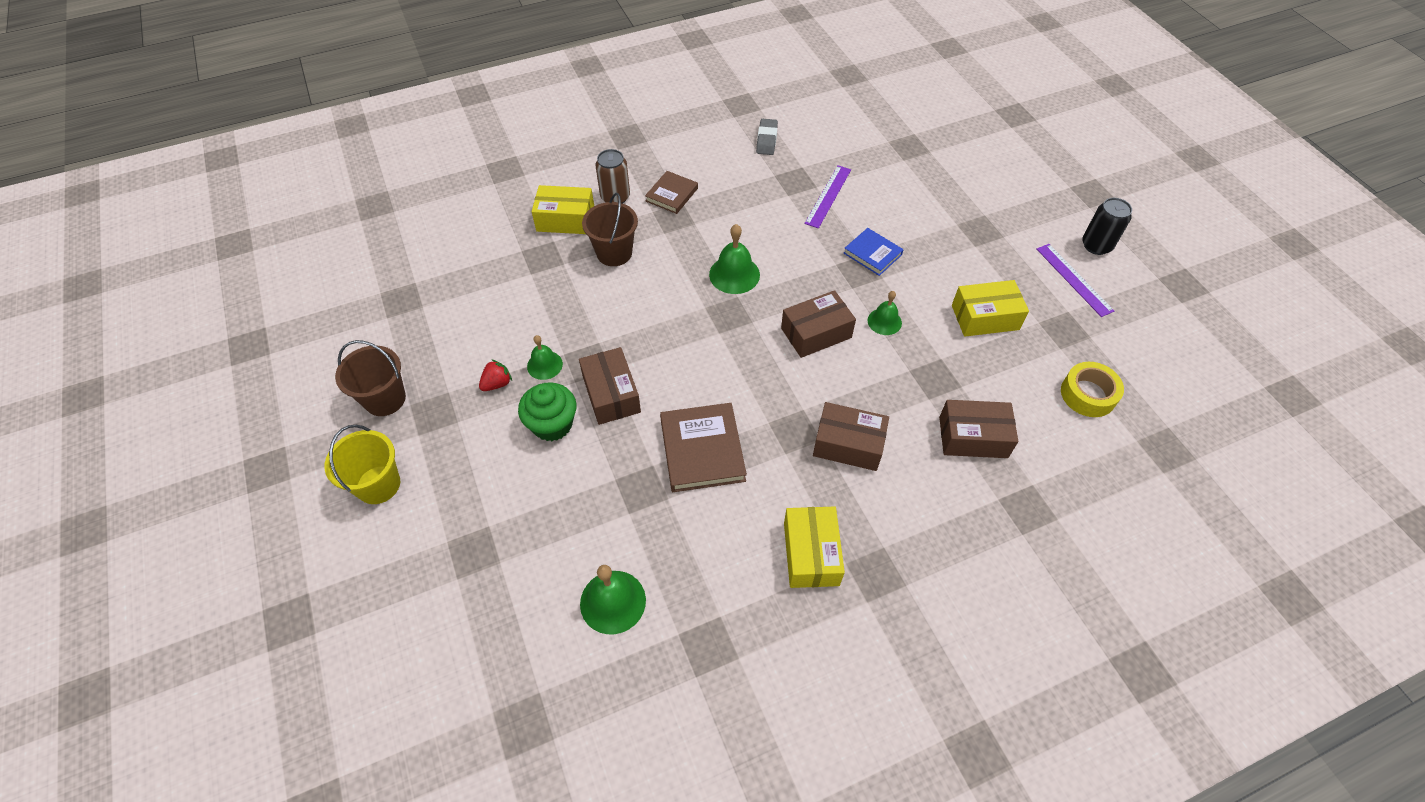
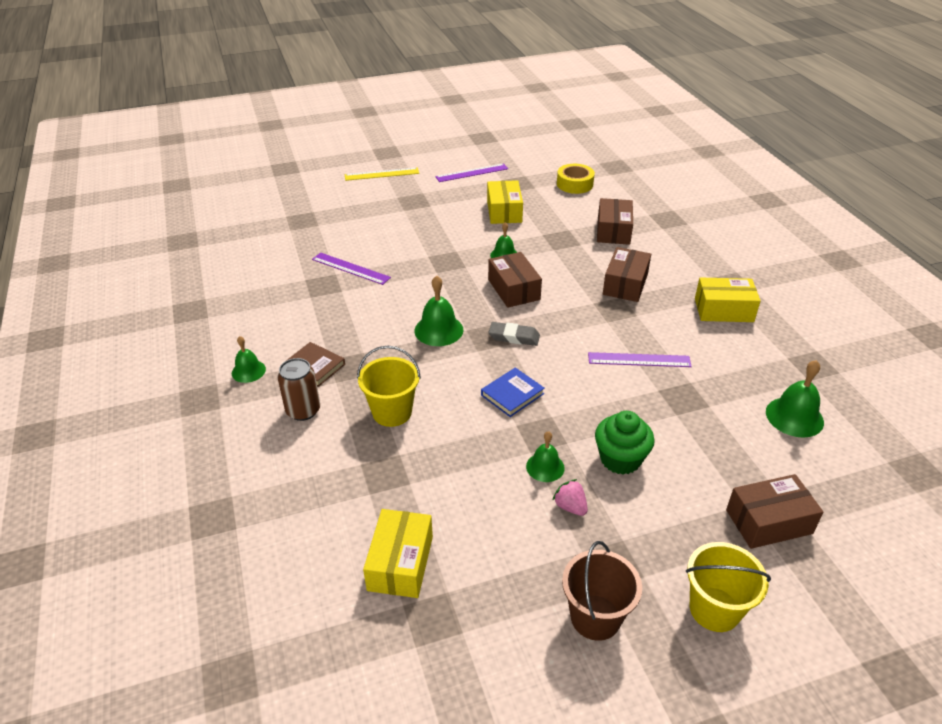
camera: 85 degrees left, 15 degrees down
(497, 384) = (570, 507): red strawberry -> pink strawberry
(565, 219) = (328, 453): yellow box -> yellow box (400, 563)
(611, 394) = (581, 416): brown box -> brown box (768, 521)
(614, 253) = (392, 412): brown bucket -> yellow bucket
(663, 156) = (248, 371): none -> green bell
(702, 450) = (639, 360): brown book -> purple ruler
(766, 140) = (255, 298): grey eraser -> grey eraser (514, 337)
(872, 254) = (428, 253): blue book -> blue book (512, 394)
(1034, 195) = (382, 174): none -> yellow ruler
(1096, 245) = (441, 160): black can -> none

